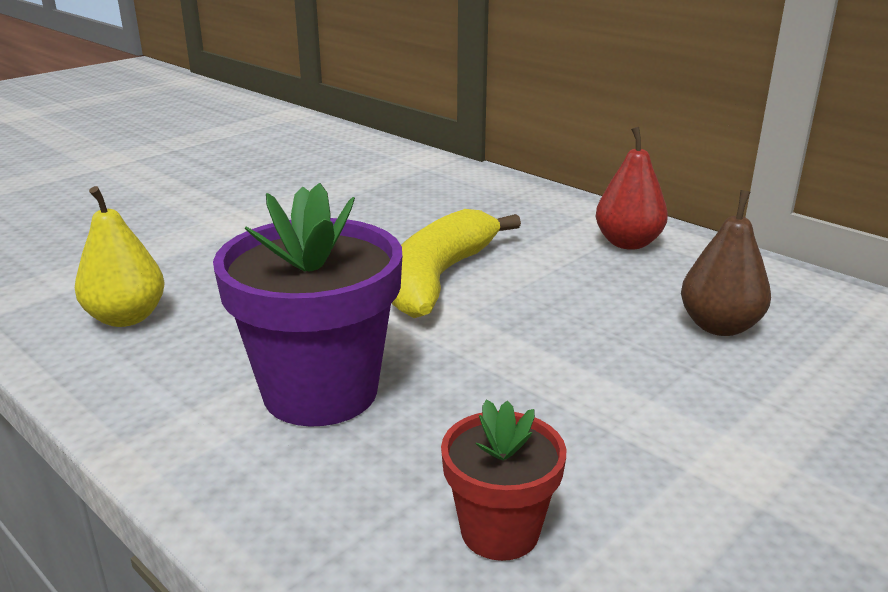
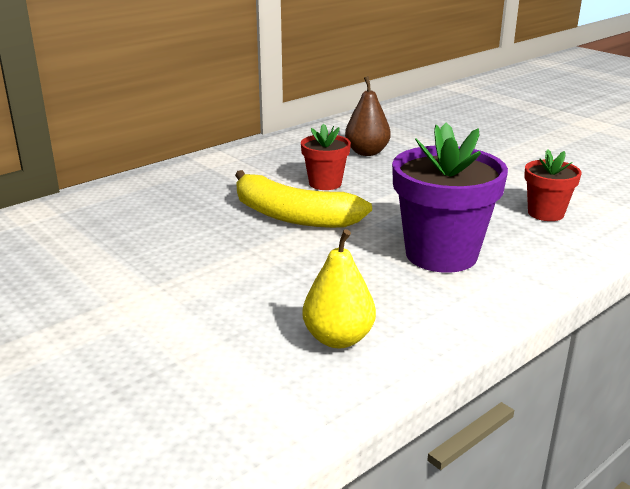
camera: 85 degrees left, 0 degrees up
(560, 295) = (325, 183): none -> red flower pot
(628, 243) = (256, 159): red pear -> none

